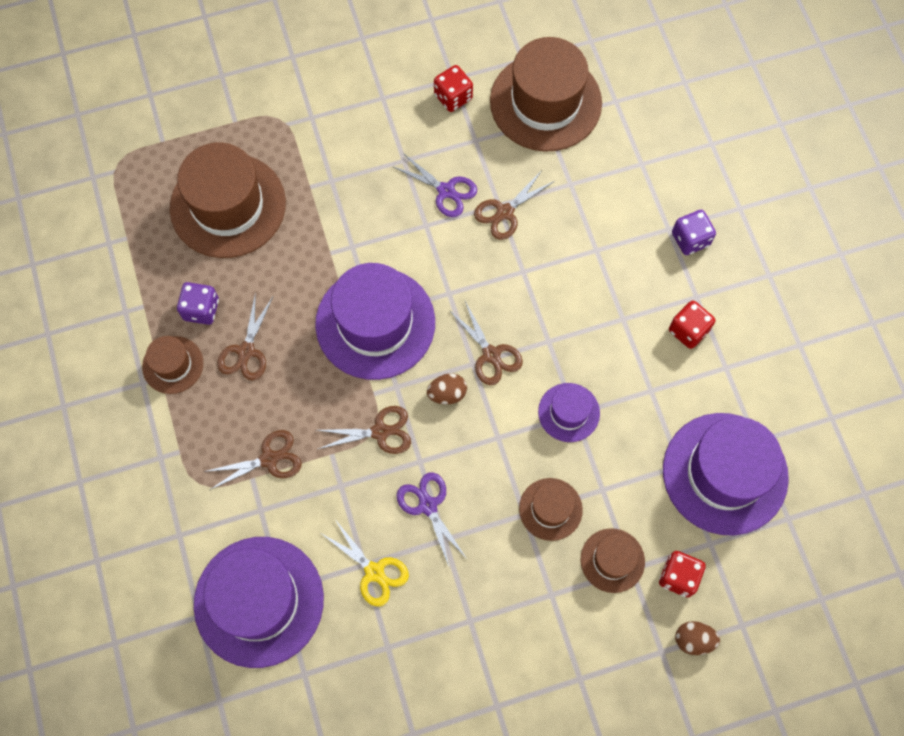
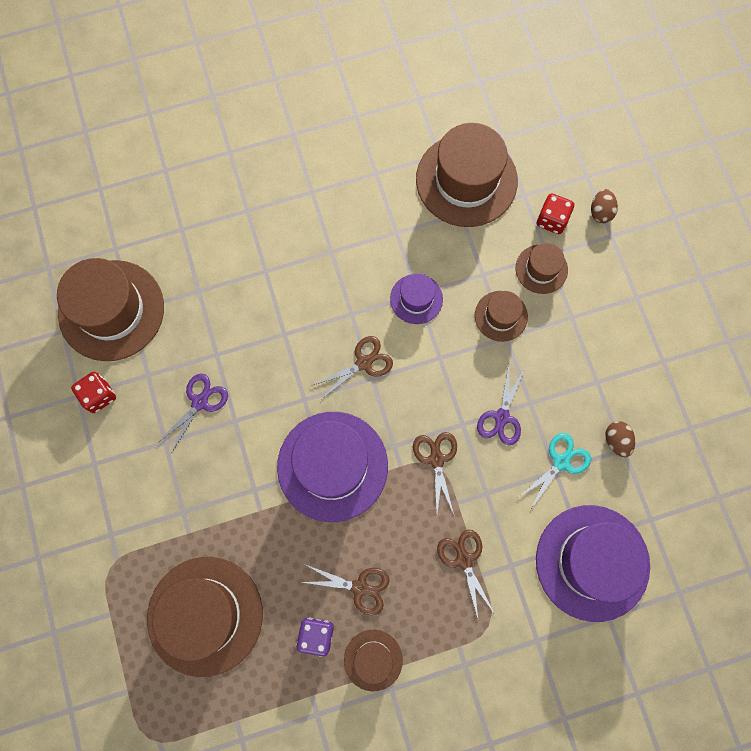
camera: 90 degrees left, 5 degrees up
(374, 572) = (561, 462): yellow scissors -> turquoise scissors
(428, 505) = (502, 417): purple scissors -> purple scissors turned 45 degrees counterclockwise
(447, 394) = (400, 401): brown egg -> brown egg (616, 441)
(505, 212) = (225, 349): brown scissors -> none
(688, 330) = (342, 200): red dice -> none
(690, 239) = (258, 193): purple dice -> none
(725, 473) = (466, 180): purple hat -> brown hat

